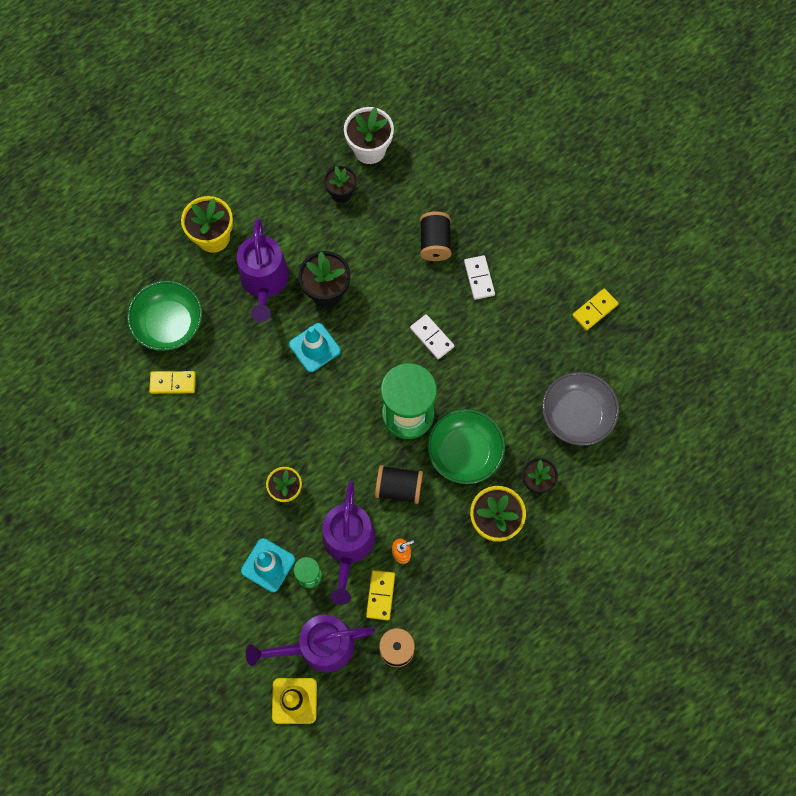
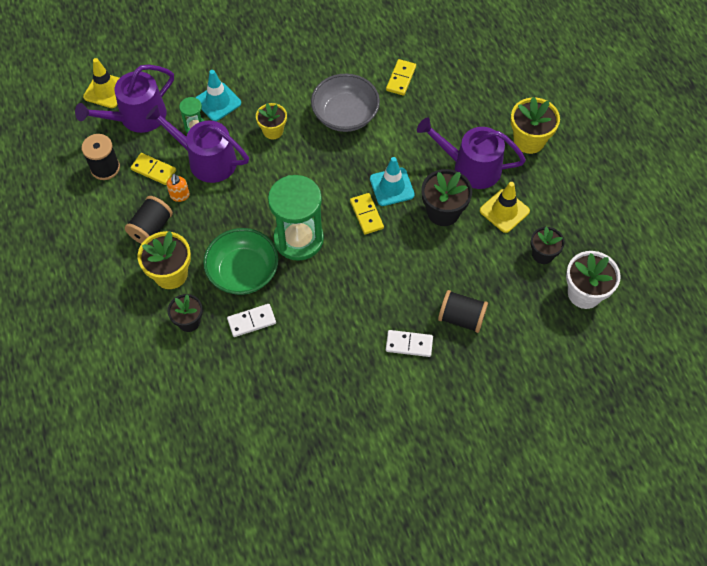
camera: 110 degrees right, 10 degrees down
(169, 324) = (455, 89): green bowl -> none
(305, 238) = (504, 211): none -> yellow traffic cone
(318, 646) = (137, 117): purple watering can -> purple watering can turned 135 degrees counterclockwise
(399, 488) = (236, 211): black spool -> black spool (151, 228)
(432, 337) = (364, 282): white domino -> white domino (251, 321)
(576, 415) = (234, 380): grey bowl -> grey bowl (345, 115)
(594, 310) = (334, 440): yellow domino -> yellow domino (366, 215)

